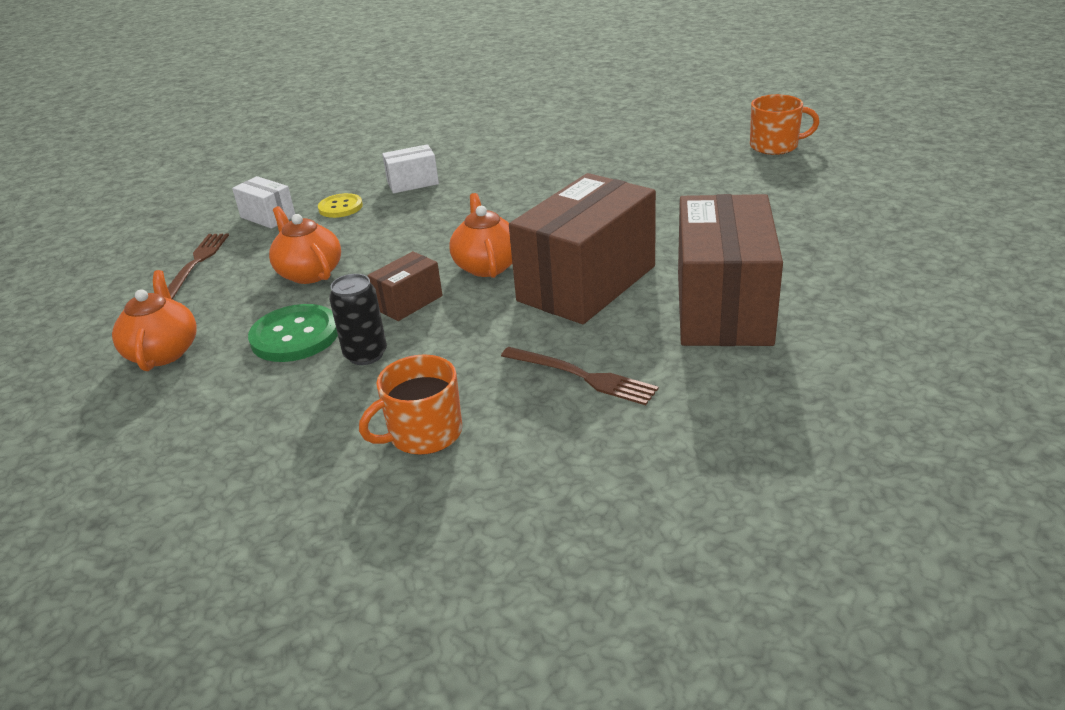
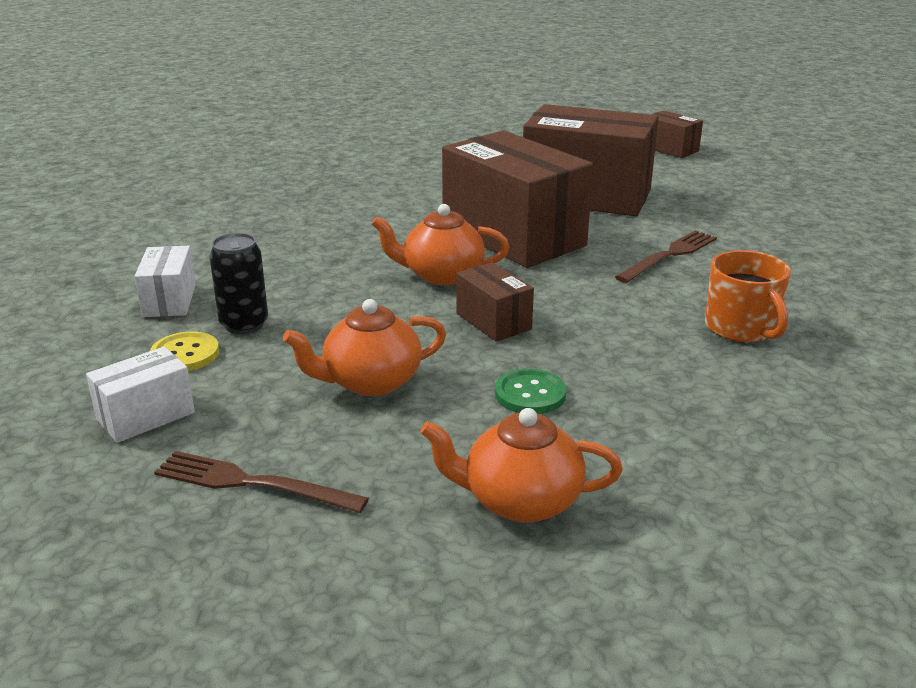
camera: 80 degrees left, 5 degrees down
(295, 336) = (530, 394): green button -> green button, size x0.63
(365, 355) = (593, 350): black can -> black can (244, 324)
(775, 146) = (312, 136): orange mug -> none
(953, 347) = (670, 149): none -> brown box

